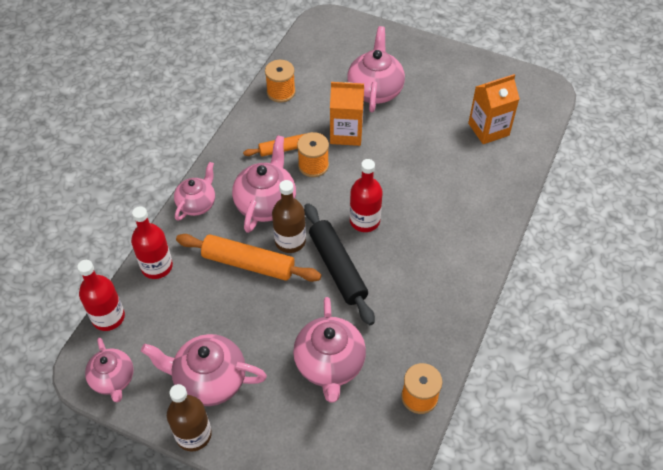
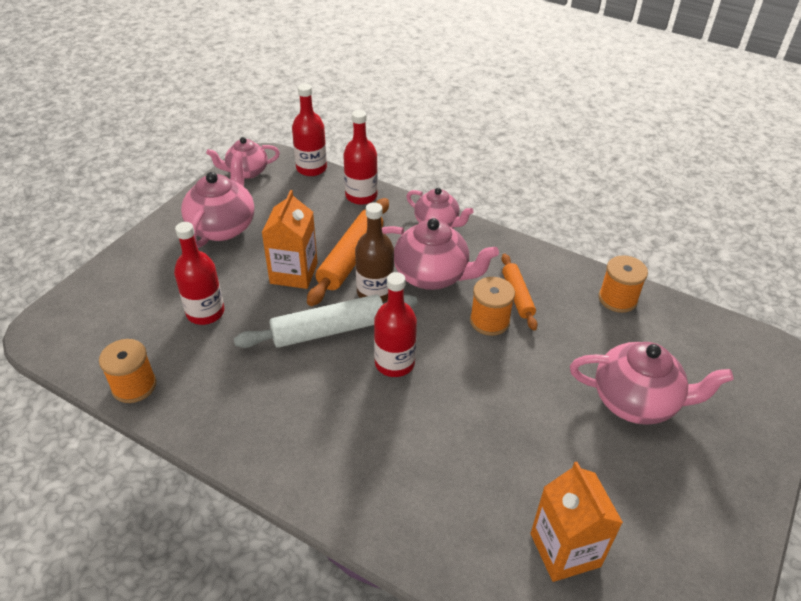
camera: 95 degrees right, 10 degrees down
(193, 434) = (172, 216): brown bottle -> none
(329, 364) = (205, 312): pink teapot -> red bottle
(337, 268) = (328, 330): black rolling pin -> white rolling pin
(346, 133) = (547, 359): orange carton -> orange carton (294, 273)

